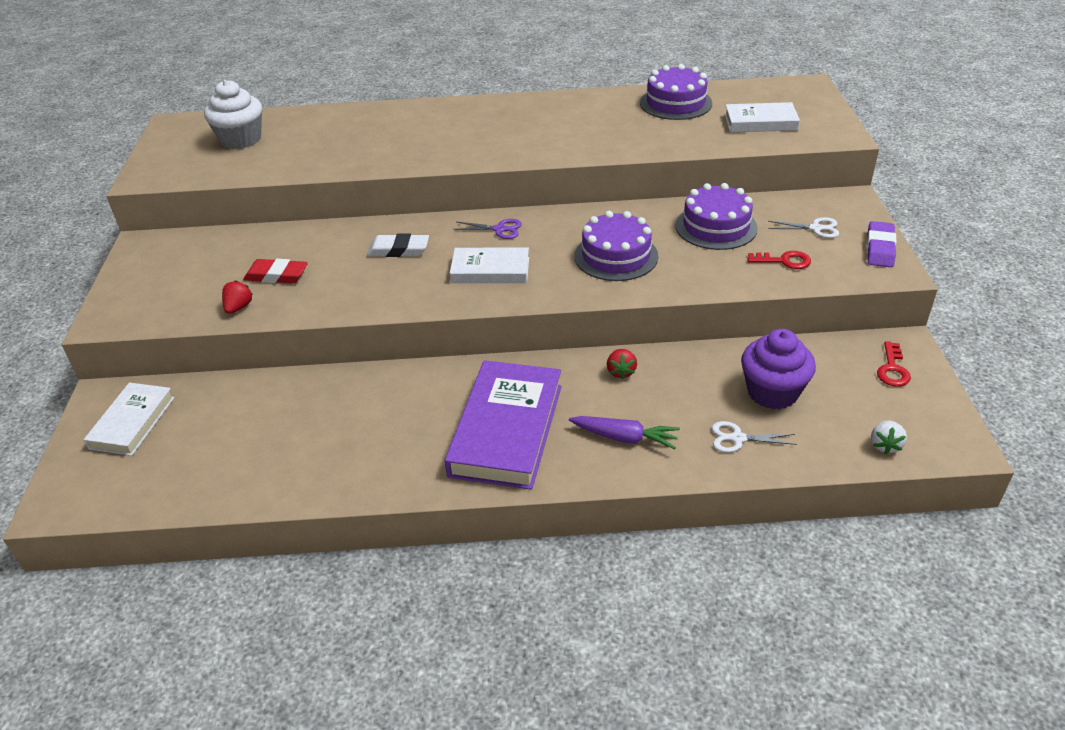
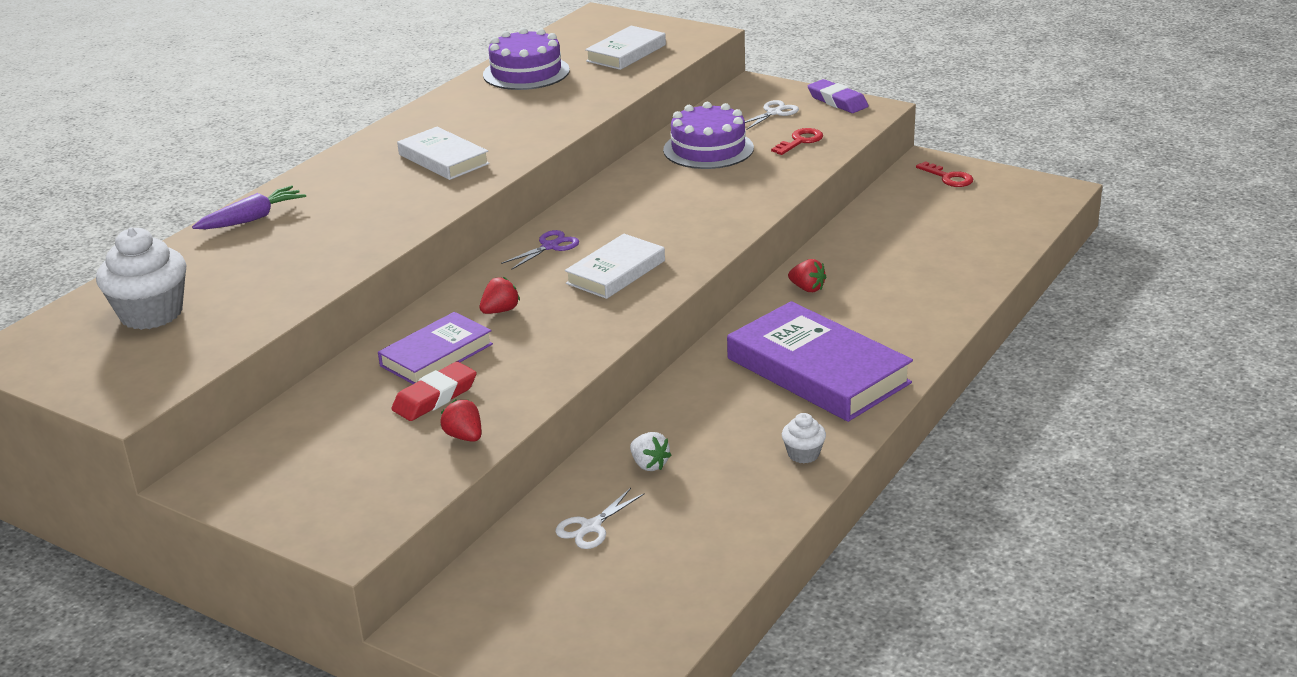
camera: 55 degrees left, 10 degrees down
(132, 423) = (515, 609): white book -> white book (443, 159)
(326, 252) = (436, 355): none -> purple book
(386, 473) = (803, 454): none -> white cupcake
(399, 250) = (500, 311): white eraser -> red strawberry
(616, 256) = (685, 206): purple cake -> none
(625, 438) = (896, 317): purple carrot -> purple carrot (252, 219)
(738, 438) = (954, 268): white scissors -> white scissors (591, 527)
(772, 392) = (917, 233): purple cupcake -> none
(885, 445) = (1027, 215): white strawberry -> white strawberry (649, 465)

